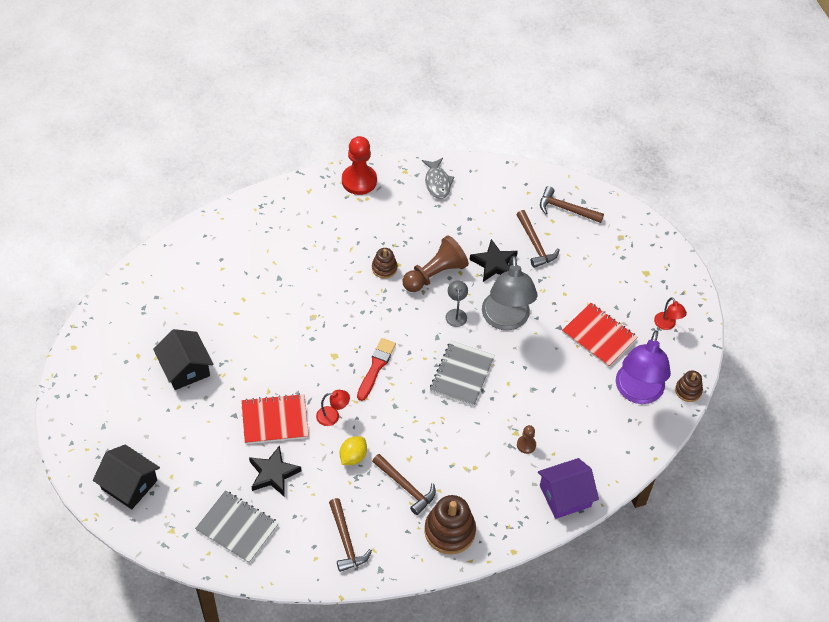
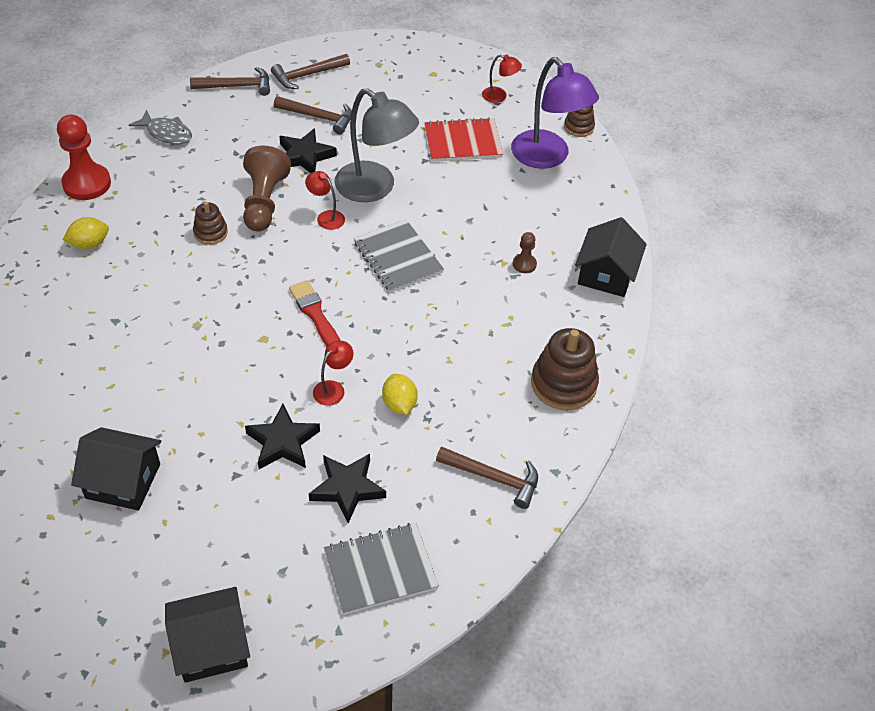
camera: 50 degrees left, 5 degrees down
(275, 420) = (283, 442): red notebook -> black star
(318, 220) = (89, 244): none -> yellow lemon
(405, 487) = (479, 385): brown hammer -> brown hammer (236, 86)
(456, 313) = (326, 217): grey lamp -> red lamp
(565, 496) = (606, 274): purple house -> black house

